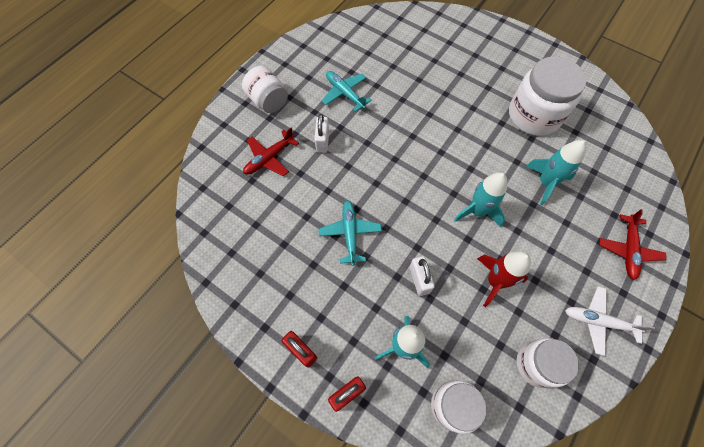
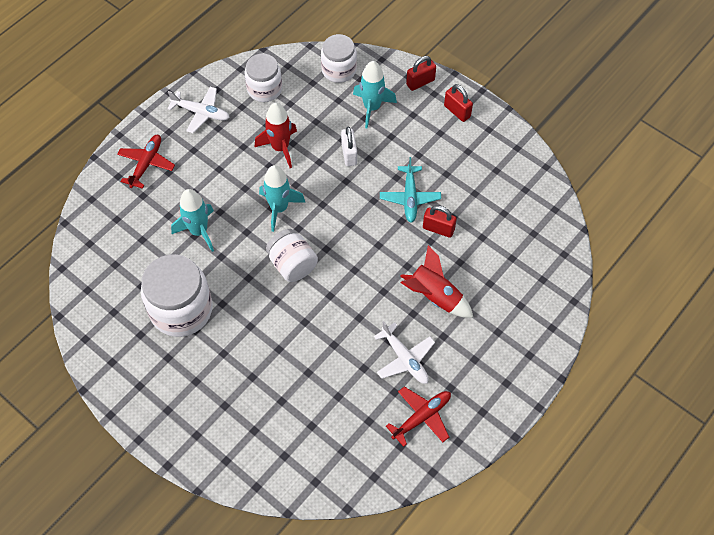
camera: 175 degrees left, 5 degrees down
(268, 101) = (501, 355): white jar -> white jar (292, 264)
(269, 158) = (494, 281): red plane -> red plane (421, 417)
(320, 203) = (438, 229): none -> red padlock
(322, 141) = (434, 296): white padlock -> red rocket
(345, 93) = (404, 358): turquoise plane -> white plane

